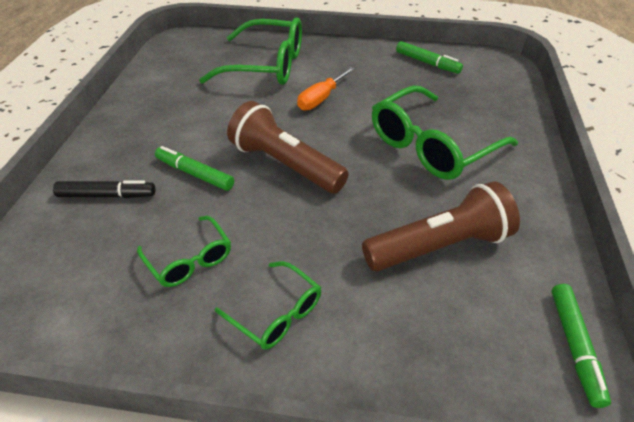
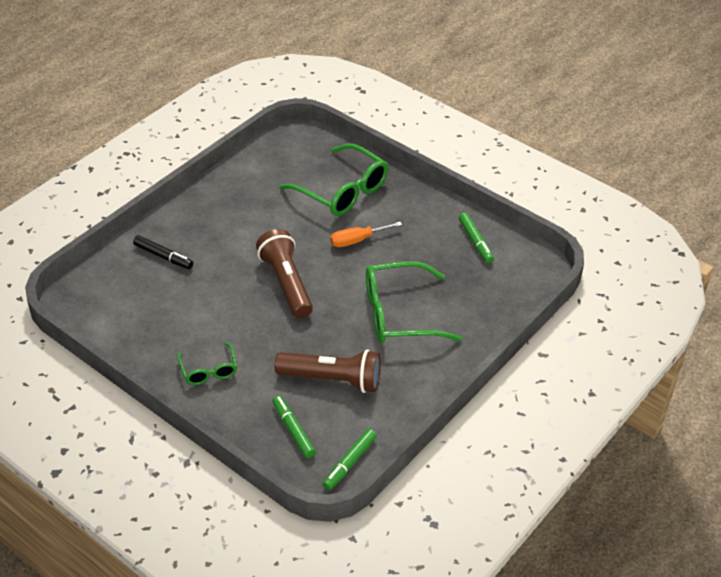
camera: 30 degrees right, 0 degrees up
(189, 259) = (184, 319): green glasses -> none
(195, 174) = (224, 264): green marker -> green marker (293, 430)

